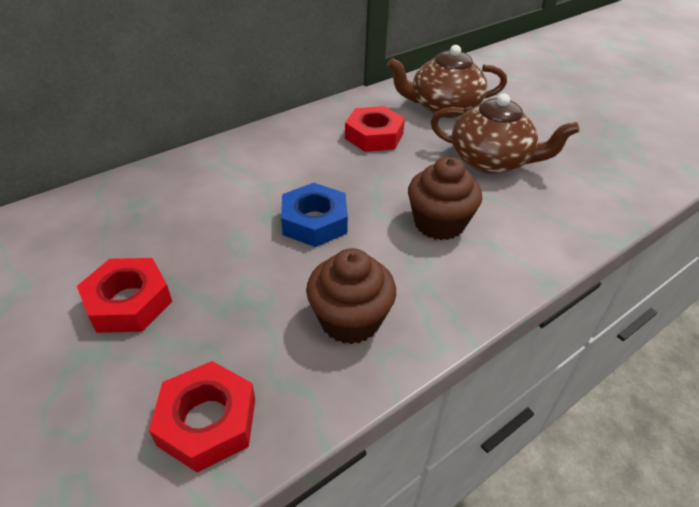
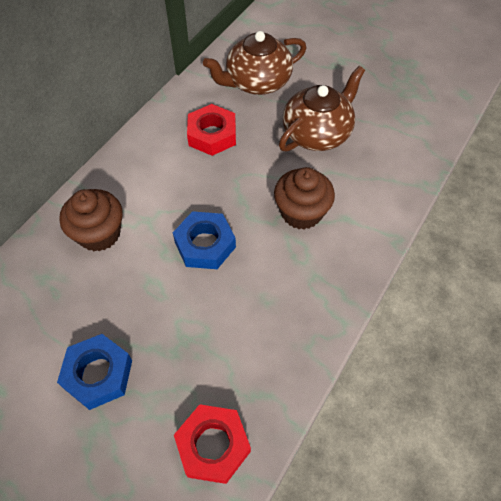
camera: 20 degrees left, 15 degrees up
(129, 302) = (98, 374): red nut -> blue nut
(350, 320) = (273, 326): brown cupcake -> brown cupcake (99, 234)
(491, 161) = (317, 133): brown teapot -> brown teapot turned 45 degrees counterclockwise

